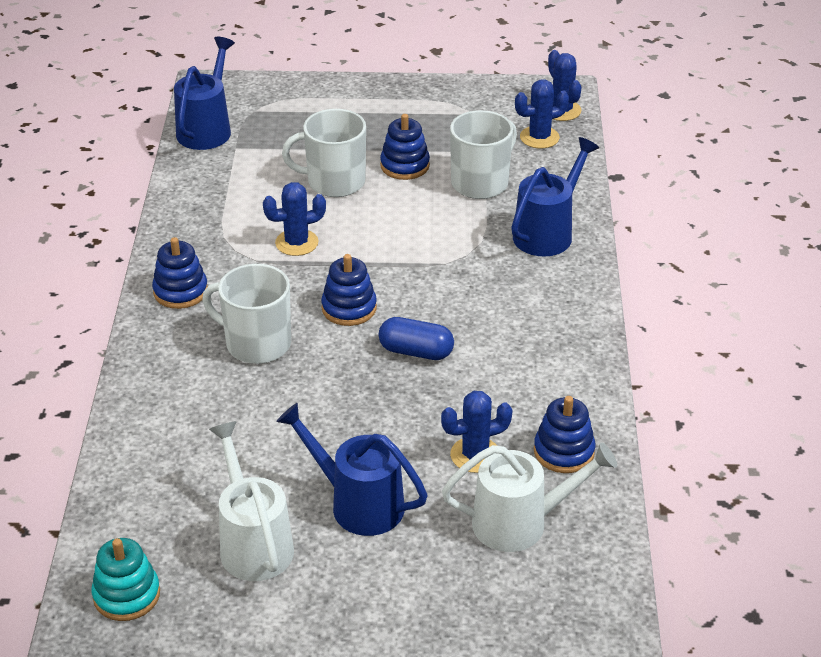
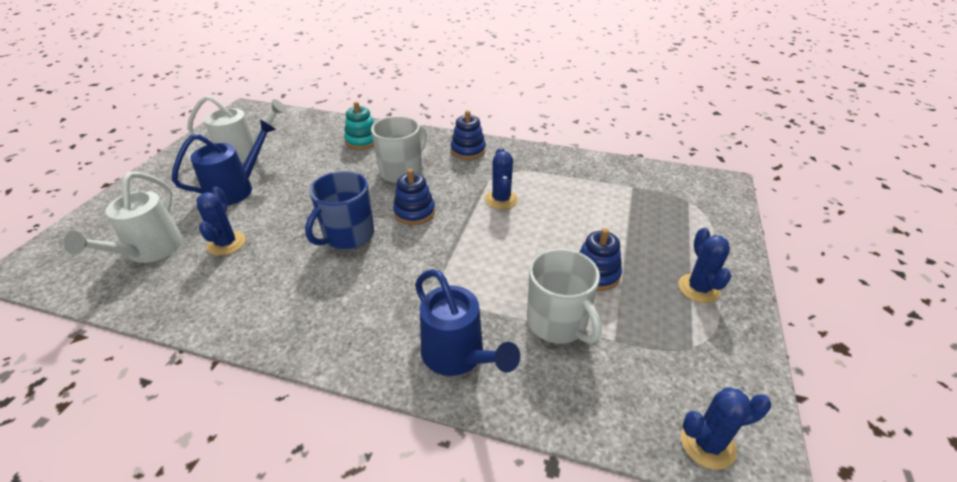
camera: 105 degrees right, 0 degrees up
(126, 595) = (251, 119): turquoise stacking toy -> turquoise stacking toy (362, 141)
(207, 128) = (660, 177): blue watering can -> none
(334, 182) = (577, 228): white mug -> none
(416, 351) = (348, 235): blue capsule -> blue mug
(539, 137) = (641, 399): blue cactus -> blue cactus (698, 288)
(564, 451) = (185, 290): blue stacking toy -> none

